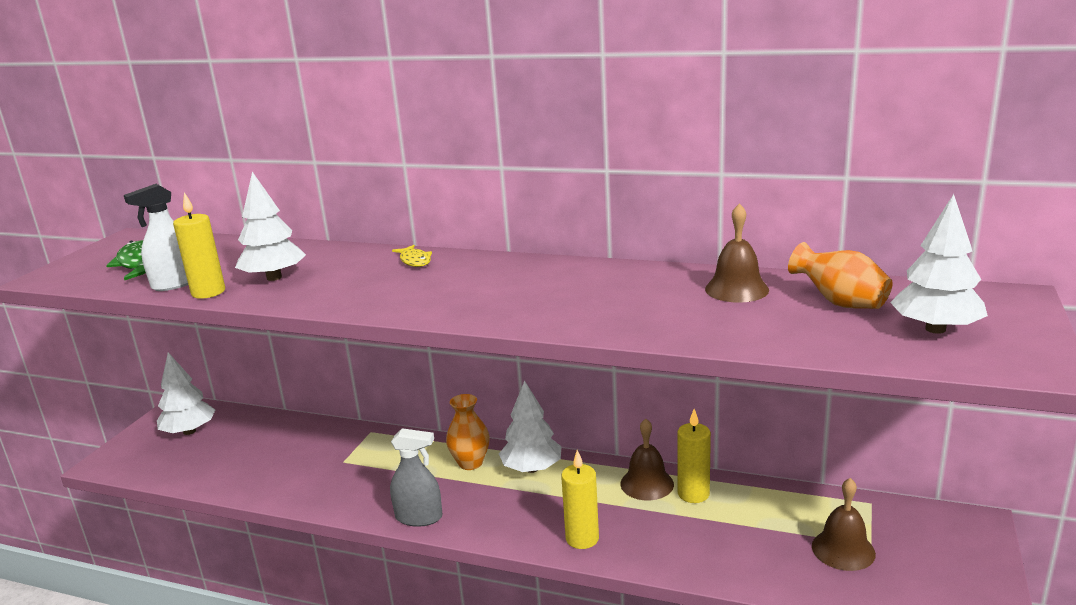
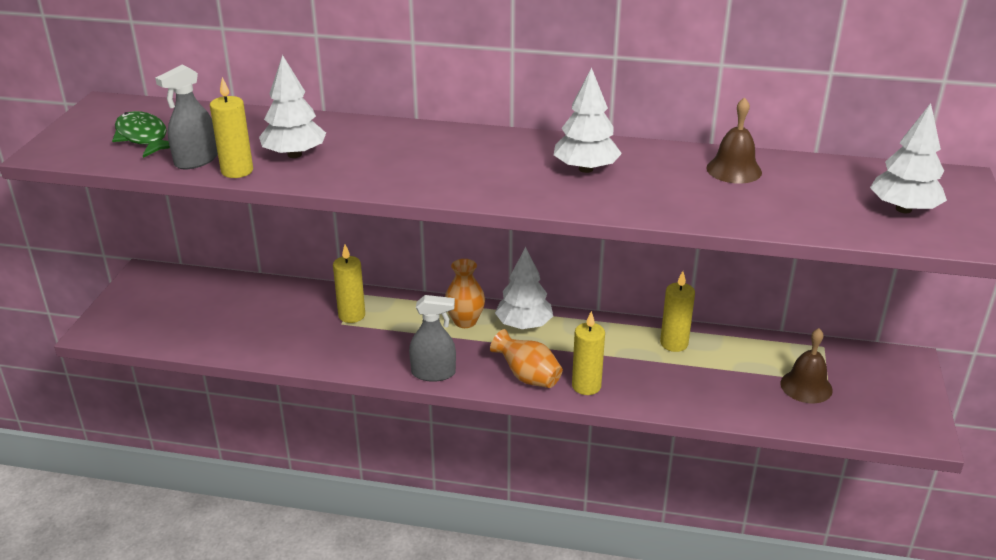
camera: 10 degrees left, 10 degrees up
(176, 283) = (196, 160): white spray bottle -> grey spray bottle
(189, 431) = (170, 297): white tree -> white tree (585, 169)
(357, 453) = (351, 315): none -> yellow candle
(415, 261) = (426, 137): yellow fish -> none
(647, 484) = (631, 336): brown bell -> none
(840, 303) = (823, 184): orange vase -> orange vase (528, 377)

